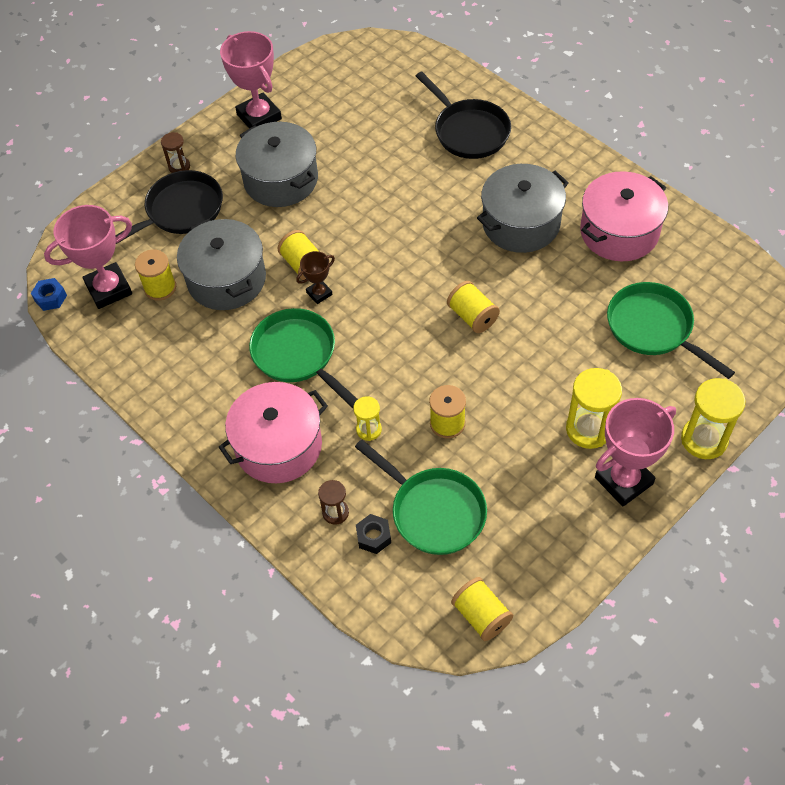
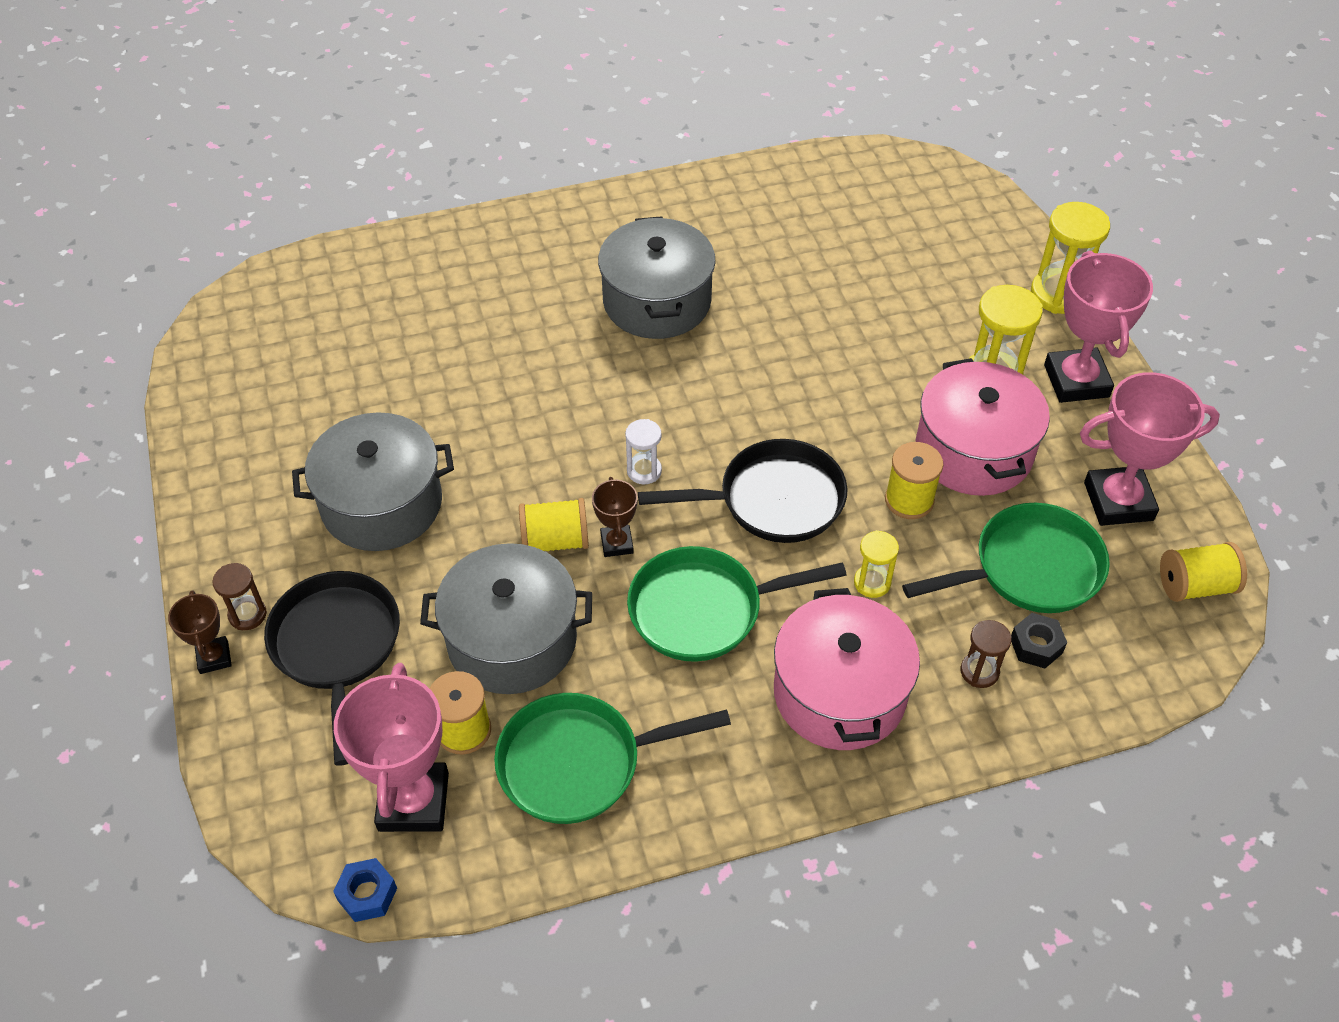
camera: 65 degrees left, 5 degrees down
(147, 169) = (214, 657): none -> brown trophy
(259, 117) = (240, 480): pink trophy -> pink trophy (1118, 501)
(380, 281) = (644, 471): none -> white hourglass
(468, 131) = (471, 282): black pan -> black pan (773, 500)
(472, 316) = (765, 406): yellow spool -> none
(619, 232) = (735, 228): pink pot -> pink pot (973, 451)
(653, 328) = (889, 264): green pan -> green pan (578, 763)

